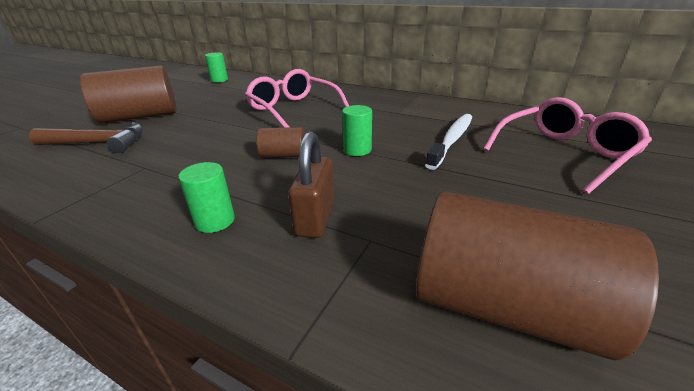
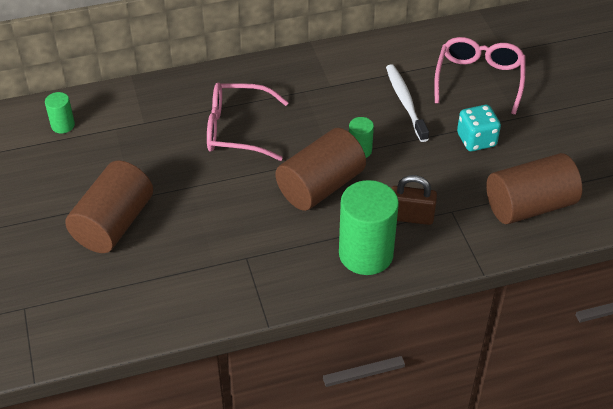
camera: 45 degrees left, 15 degrees up
(98, 143) = (155, 267): brown hammer -> none
(215, 221) = (366, 254): green cylinder -> green cylinder, size x2.08
(283, 155) = (320, 186): brown cylinder -> brown cylinder, size x2.08
(315, 217) = (410, 217): brown padlock -> brown padlock turned 45 degrees counterclockwise
(500, 193) = (476, 140): none -> turquoise dice

